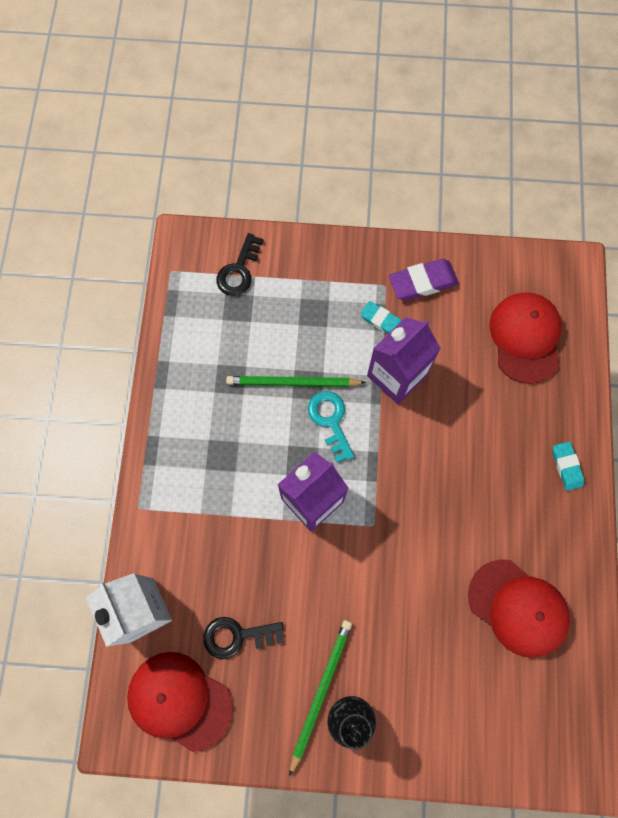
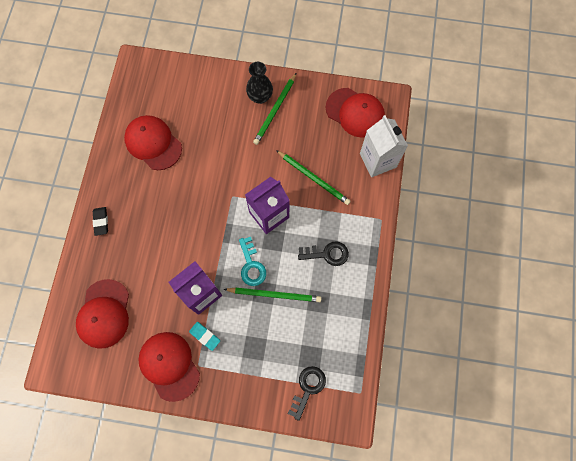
camera: 175 degrees left, 0 degrees up
(237, 636) = (321, 142): black key -> black key (327, 254)
(246, 567) = (313, 178): none -> green pencil
(422, 282) = (169, 365): purple eraser -> red cap
(566, 467) = (101, 222): turquoise eraser -> black eraser

